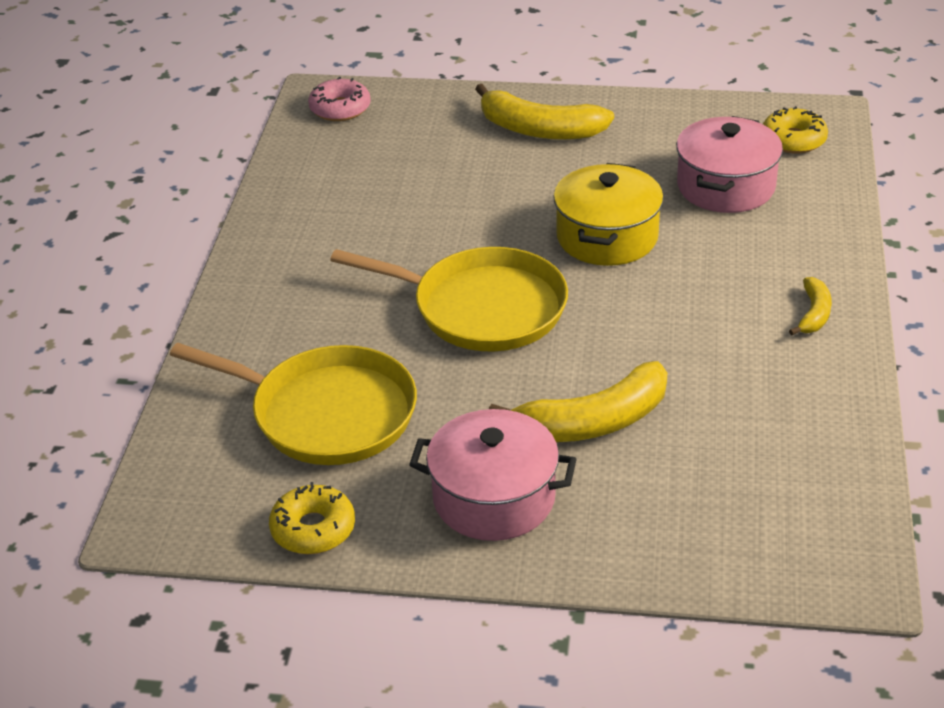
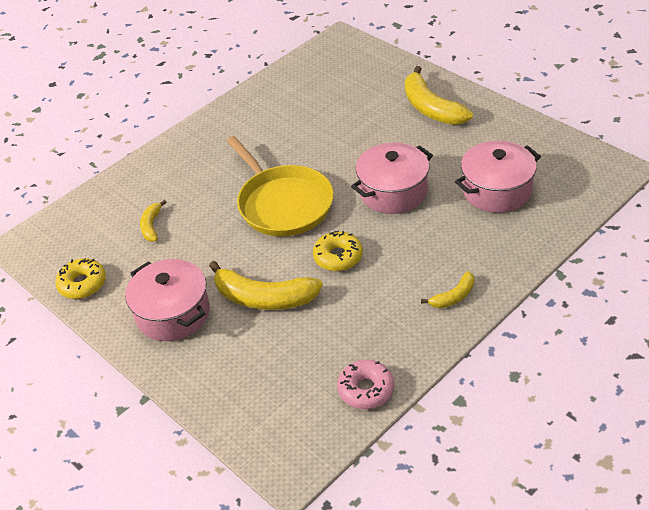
camera: 40 degrees right, 5 degrees up
(327, 413) = (151, 226): yellow pan -> yellow banana
(340, 108) = (341, 52): pink donut -> pink donut (366, 390)
(607, 237) = (393, 192): yellow pot -> pink pot
(793, 140) = (574, 178): yellow donut -> yellow donut (338, 257)

